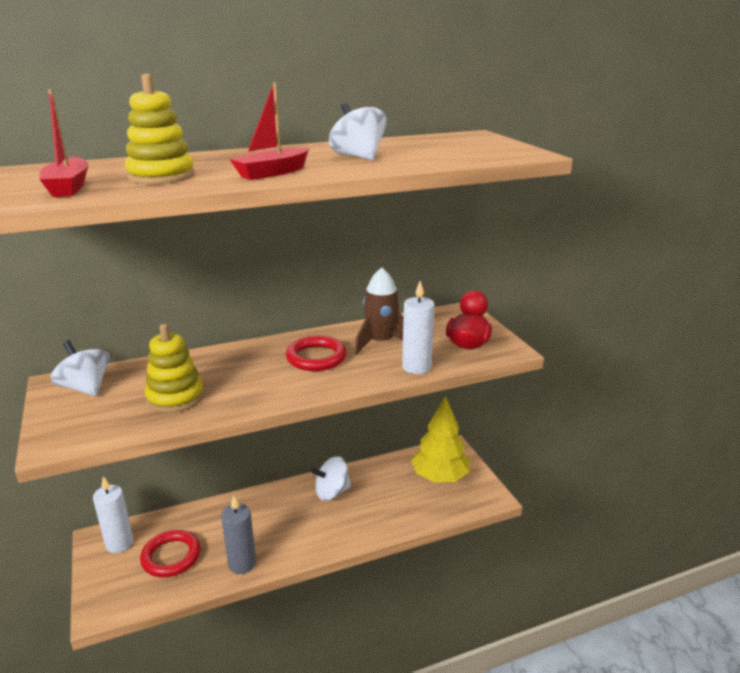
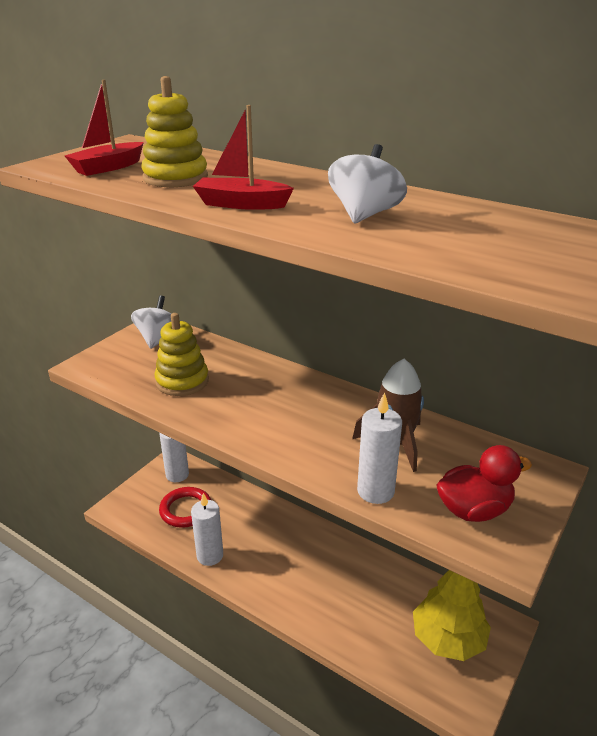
camera: 55 degrees right, 5 degrees up
(242, 563) = (210, 555): grey candle -> white candle
(316, 357) = (318, 418): red ring -> none
(332, 492) = (339, 562): white spinning top -> none

